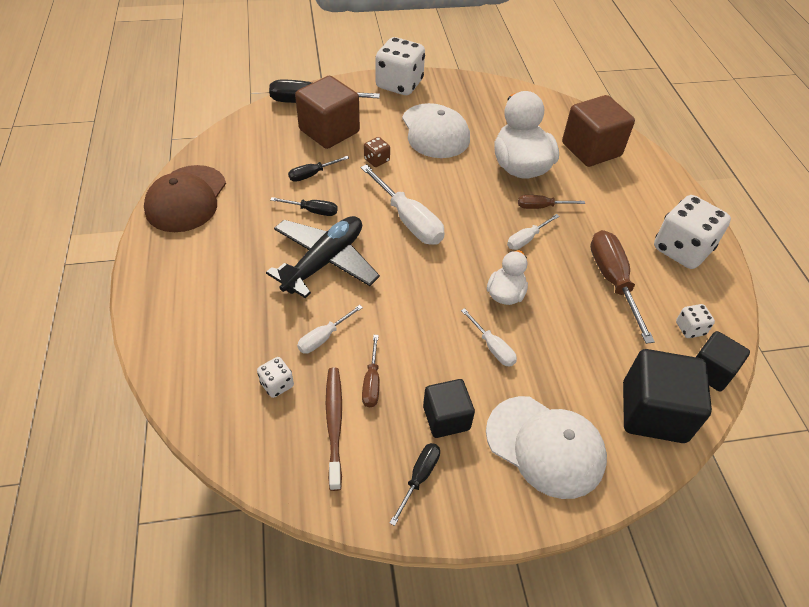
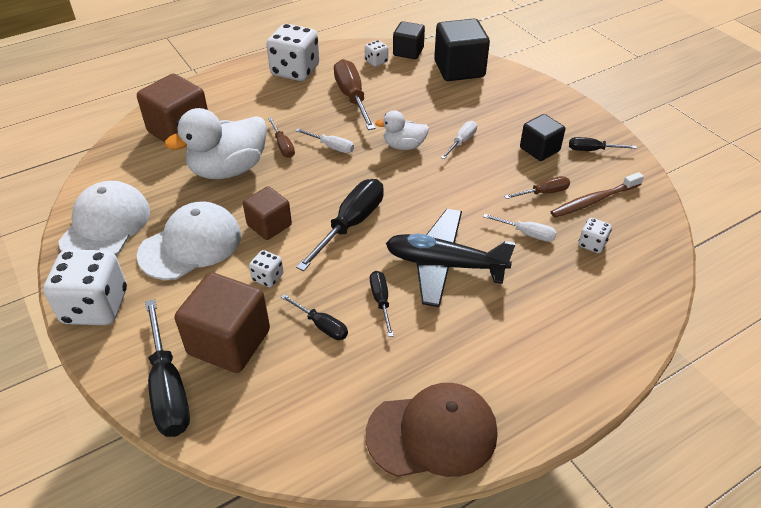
camera: 110 degrees left, 5 degrees down
(376, 160) = (268, 277): brown dice -> white dice
(408, 220) = (351, 224): white screwdriver -> black screwdriver
(434, 174) = (269, 225): none -> brown cube
(545, 446) = (521, 105): white cap -> white cap (106, 225)
(612, 281) = (352, 97): brown screwdriver -> brown screwdriver turned 105 degrees clockwise

